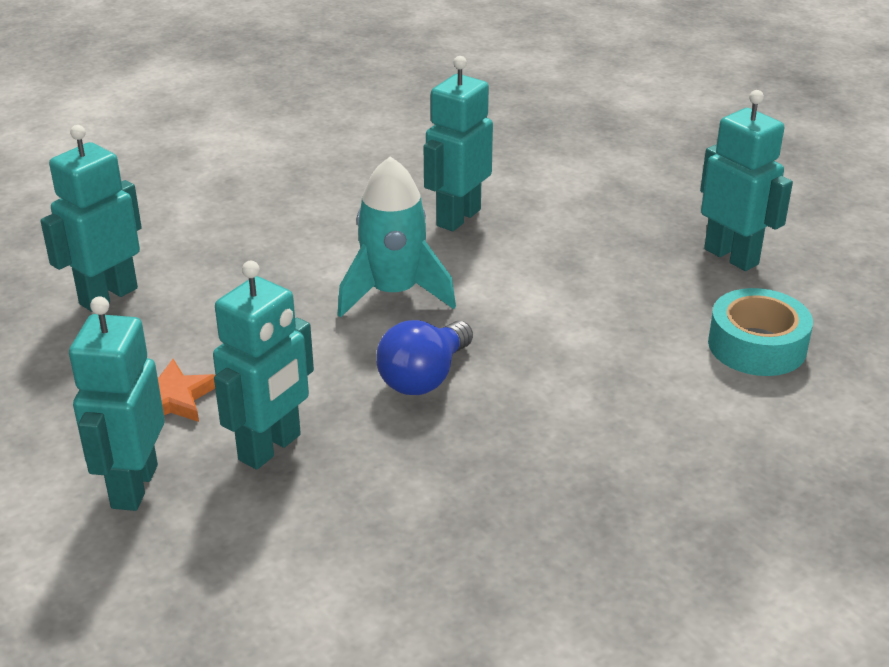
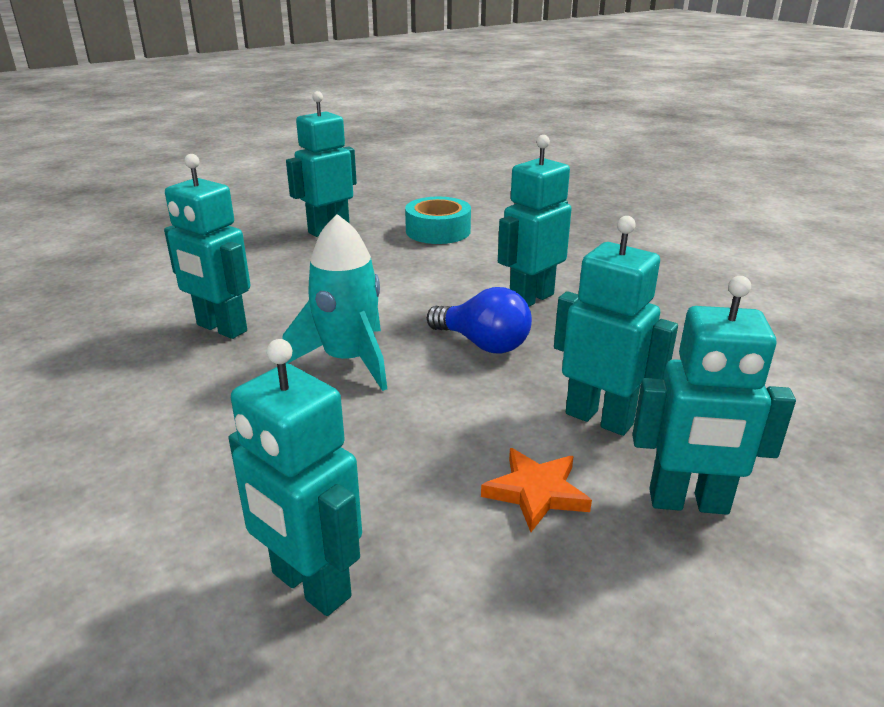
camera: 90 degrees left, 5 degrees down
(542, 420) = (530, 299): none -> turquoise robot

